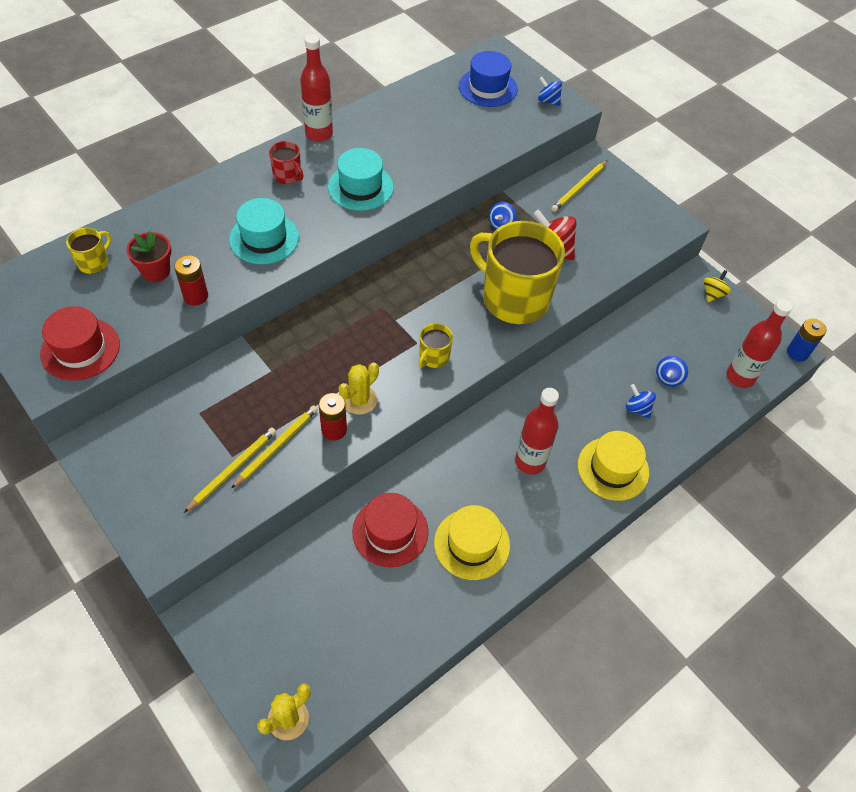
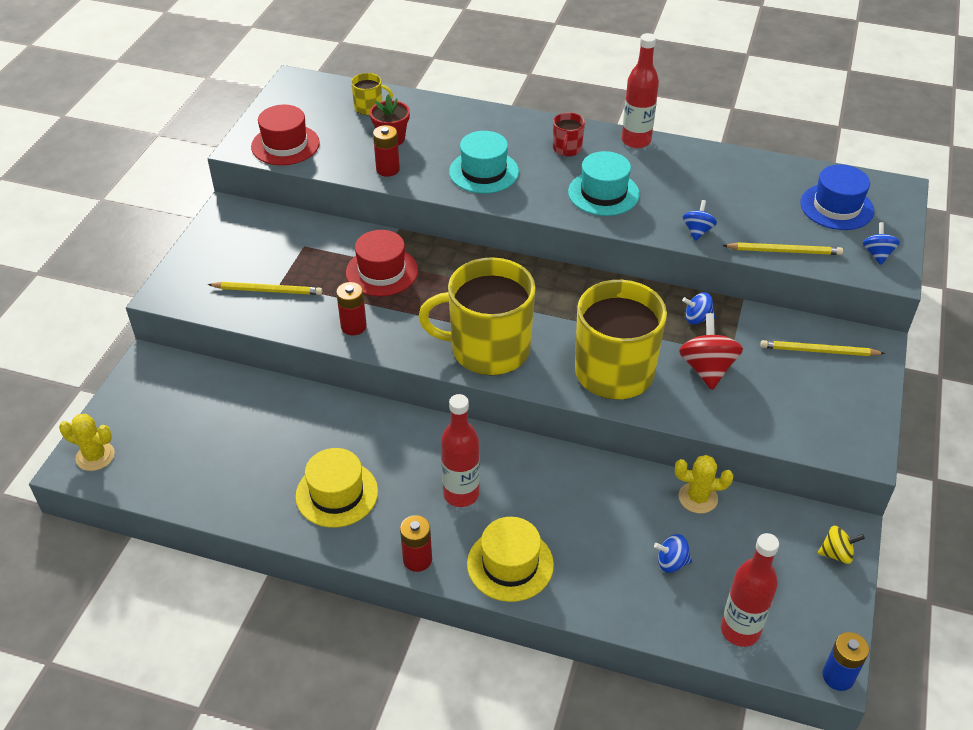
camera: 60 degrees right, 10 degrees down
(277, 446) = (309, 302): yellow pencil -> yellow pencil (784, 251)
(359, 400) = (397, 326): yellow cactus -> yellow cactus (698, 498)
(390, 531) = (307, 432): red hat -> red hat (382, 271)
(433, 357) = (488, 349): yellow mug -> yellow mug, size x2.35
(572, 524) = (417, 559): none -> red battery
(637, 408) = (604, 552): blue spinning top -> blue spinning top (697, 231)

